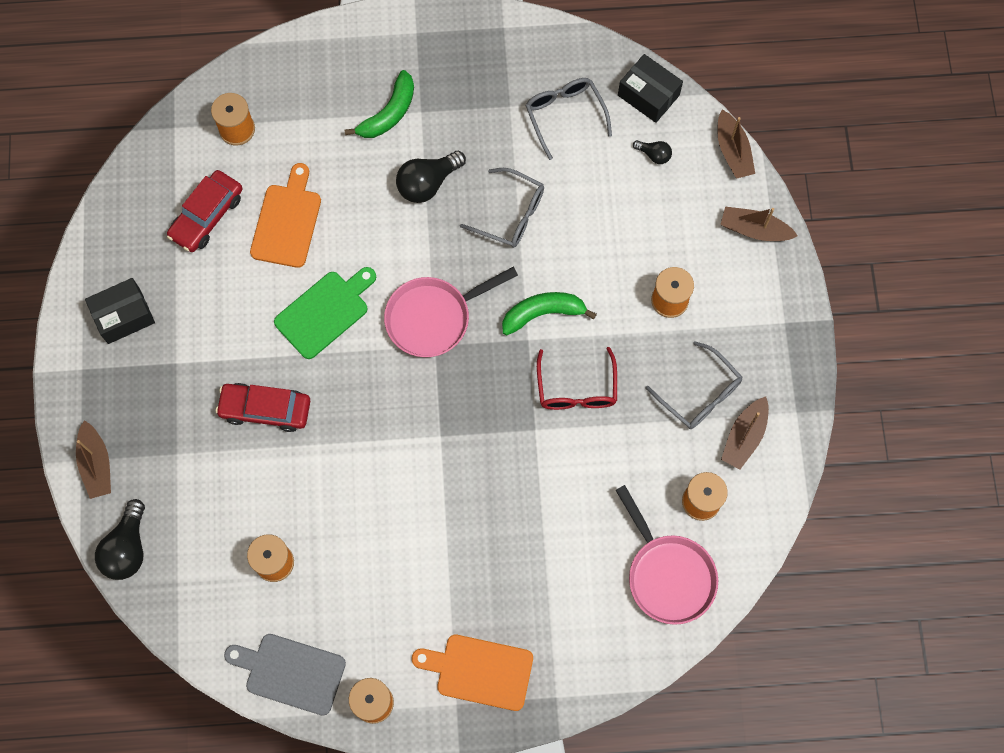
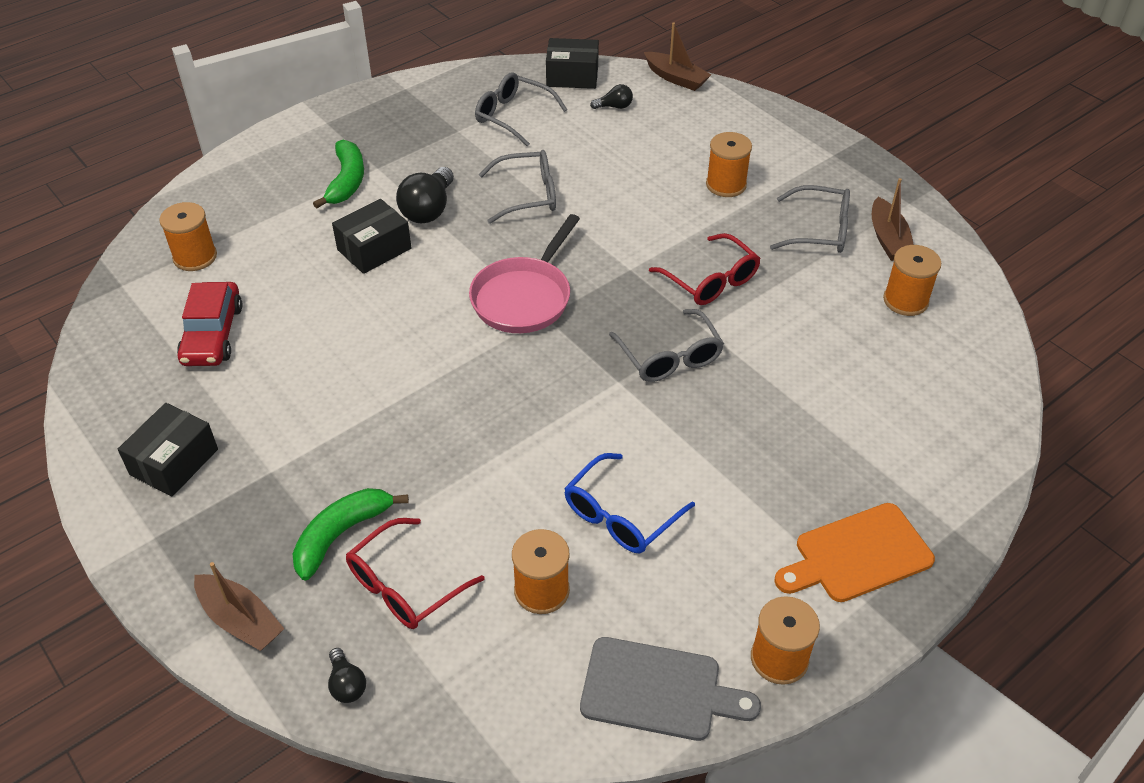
camera: 35 degrees left, 25 degrees down
(127, 548) = (347, 684): black light bulb -> black light bulb, size x0.53
(199, 504) = (404, 586): none -> red glasses
(265, 409) = (411, 457): red car -> none
(287, 221) = (307, 298): orange cutting board -> none
(290, 672) = (658, 690): grey cutting board -> grey cutting board turned 150 degrees counterclockwise
(325, 312) = (408, 346): green cutting board -> none
(359, 542) = (620, 516): none -> blue glasses
(362, 201) = (374, 249): none -> black box
(490, 439) = (670, 357): none -> grey glasses
(543, 313) = (625, 245): green banana -> green banana (341, 535)
(668, 575) = (940, 368): pink pan -> none
(754, 230) = (745, 113): brown boat -> none

